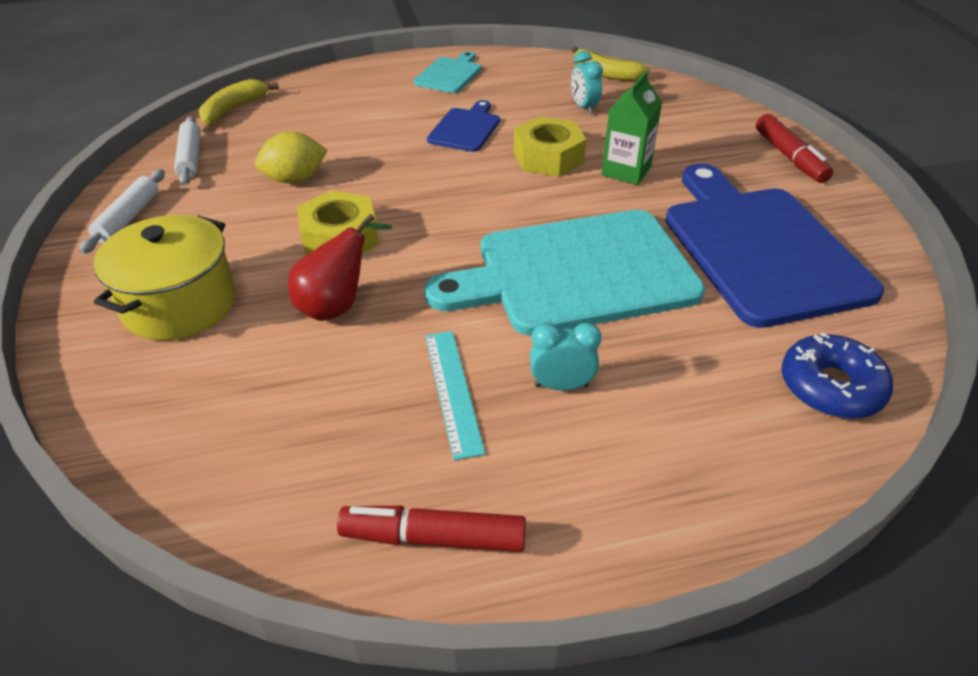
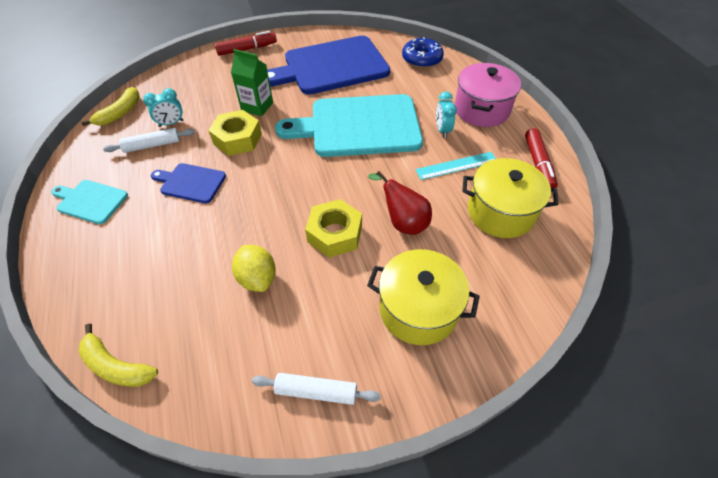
camera: 95 degrees left, 10 degrees up
(191, 157) = (213, 374): white rolling pin -> white rolling pin (152, 145)
(316, 434) = (500, 212): none -> yellow pot
(576, 273) = (359, 126): turquoise cutting board -> turquoise cutting board turned 105 degrees clockwise
(636, 469) = (481, 110): none -> pink pot

